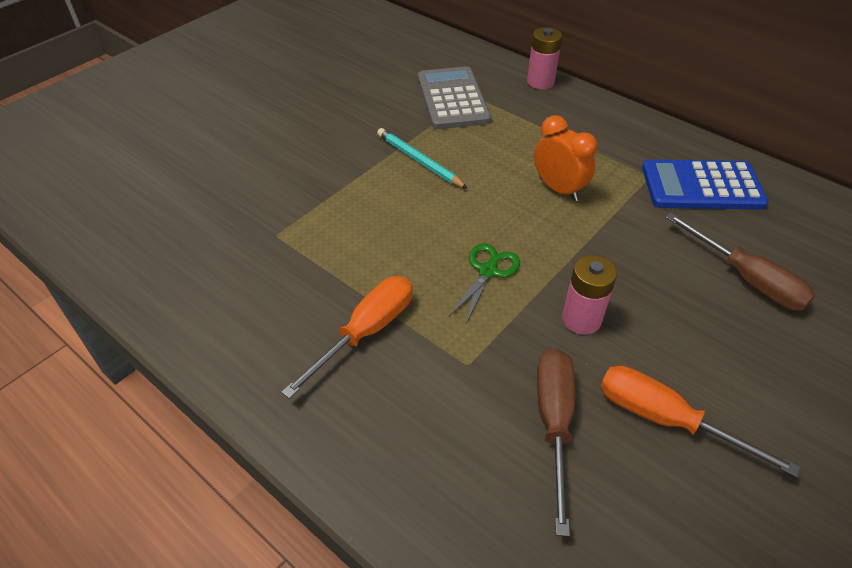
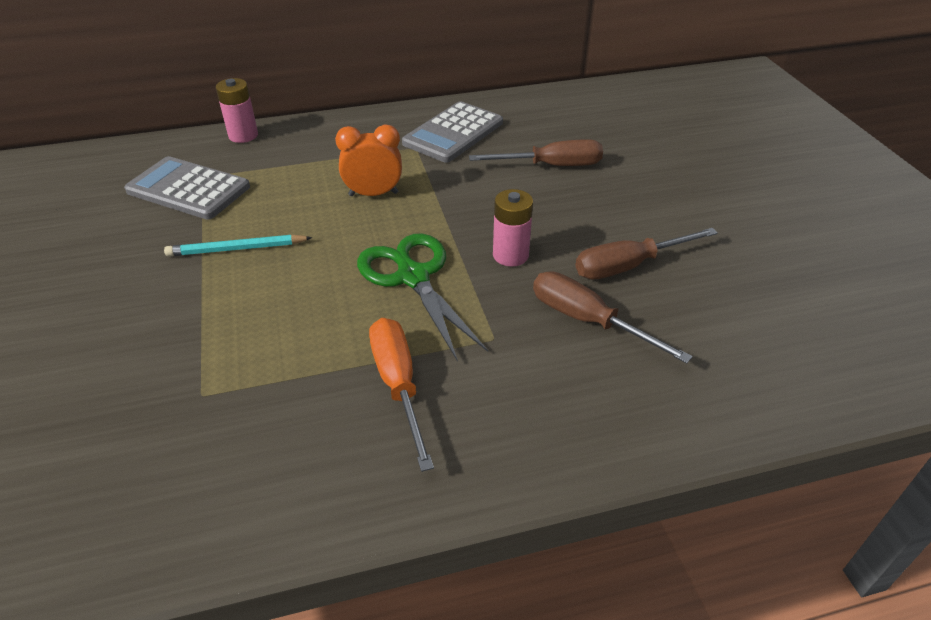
camera: 55 degrees left, 5 degrees down
(488, 271) = (412, 276): green scissors -> green scissors, size x1.73
(666, 420) = (629, 266): orange screwdriver -> brown screwdriver
(702, 186) = (453, 133): blue calculator -> grey calculator

